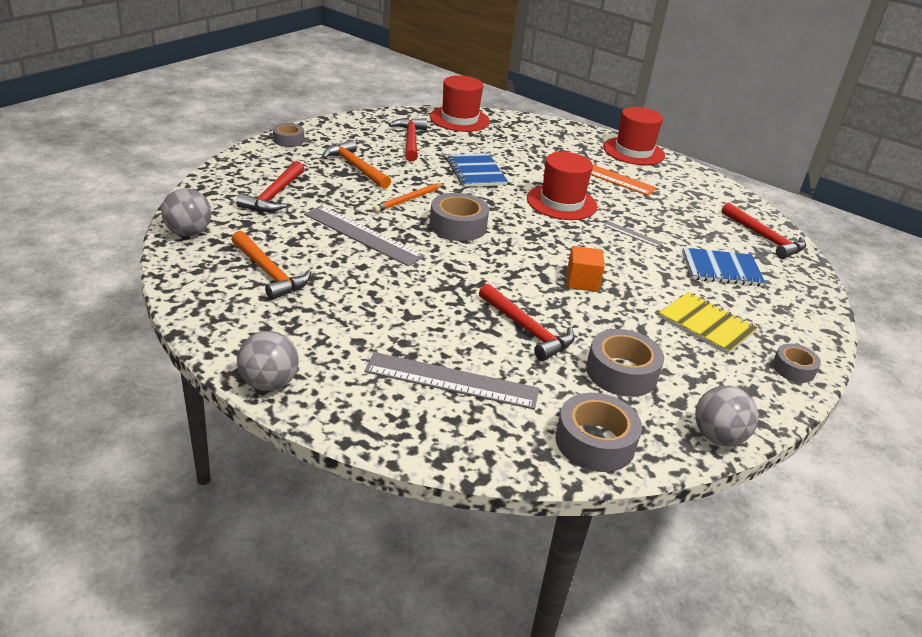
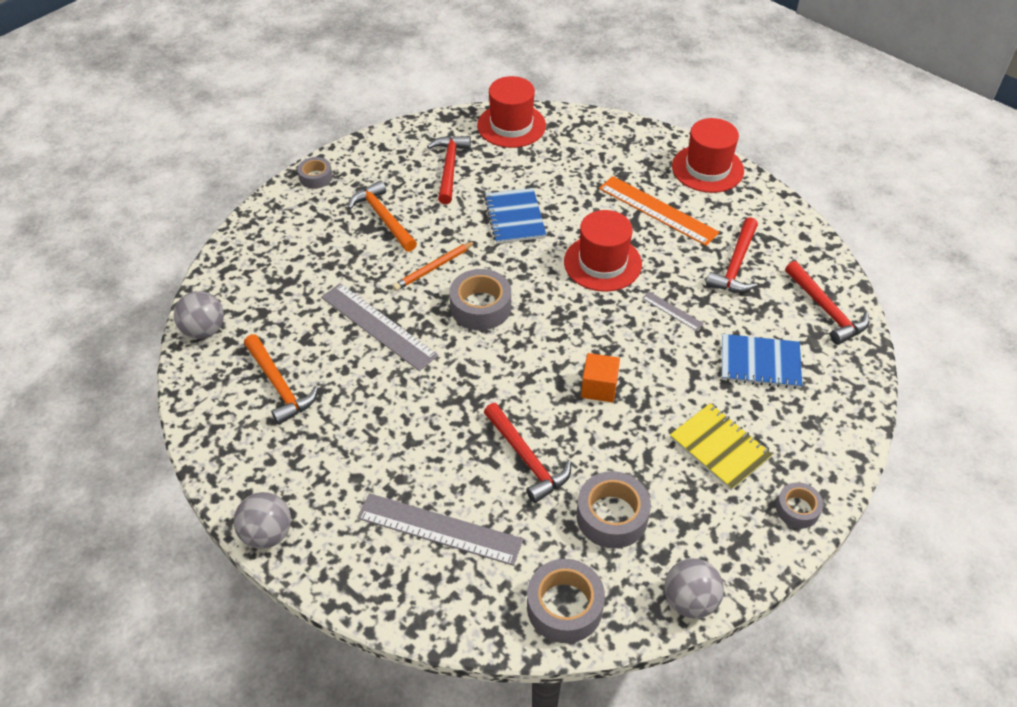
camera: 10 degrees right, 15 degrees up
(274, 195) = (293, 269): red hammer -> red hammer (735, 265)

